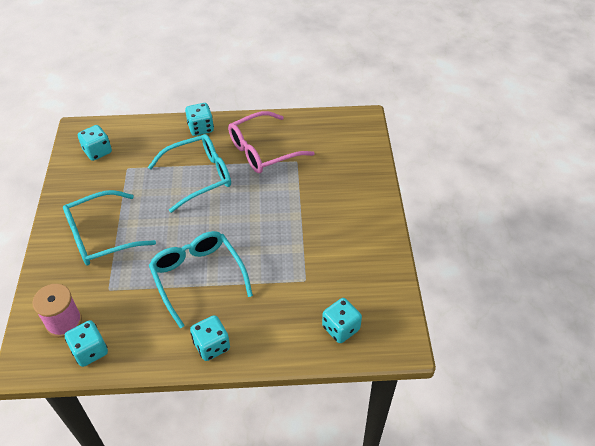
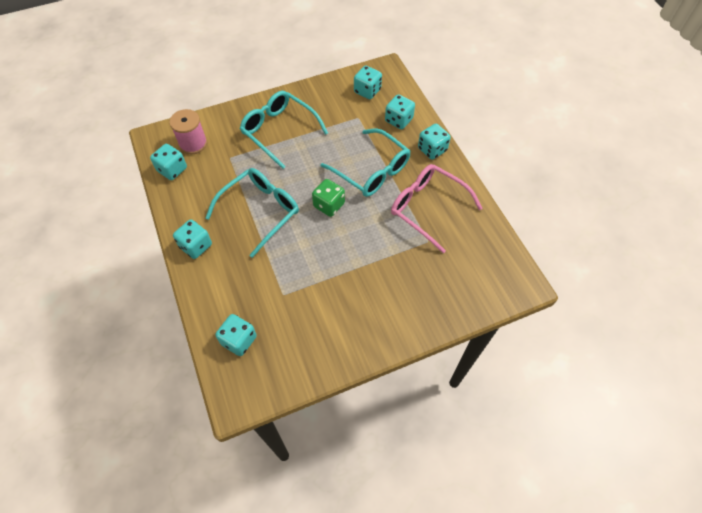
camera: 70 degrees right, 10 degrees up
(151, 140) = (398, 120): none -> turquoise dice
(221, 219) = (329, 205): none -> green dice

